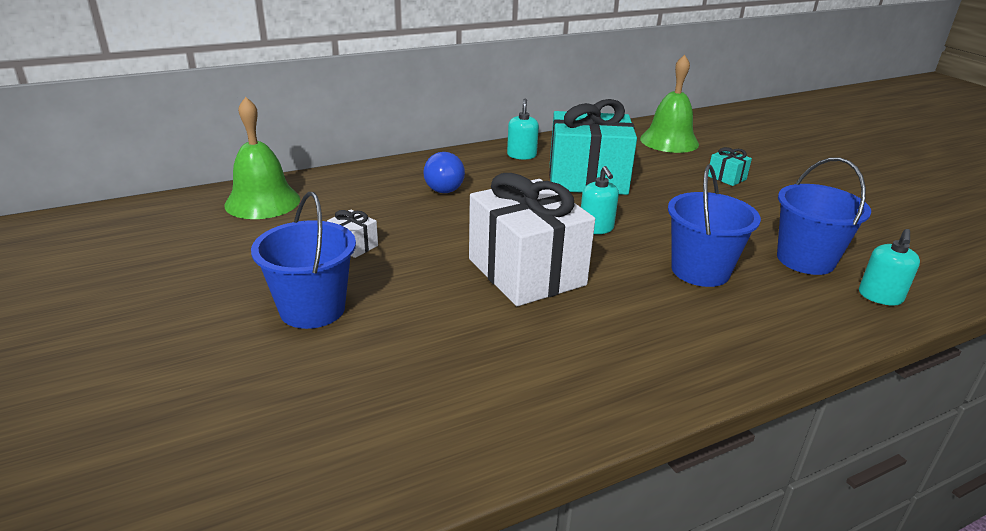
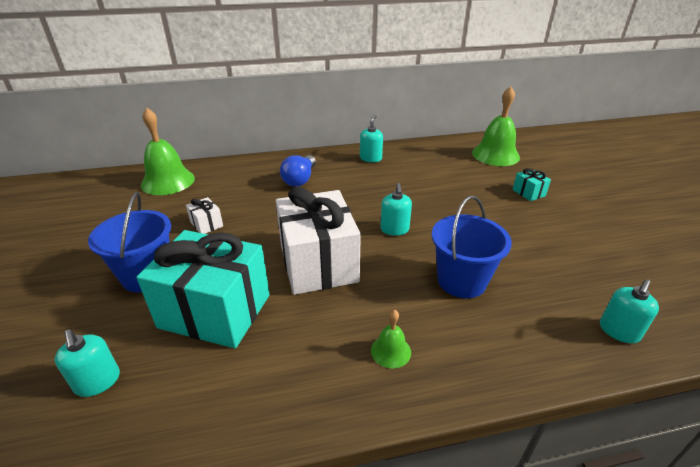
camera: 15 degrees right, 5 degrees up
(329, 424) = (98, 382): none -> turquoise soap dispenser
(587, 179) = (410, 184): turquoise gift -> turquoise gift (215, 311)
(661, 345) = (390, 351): none -> green bell
(805, 260) = (563, 282): blue bucket -> none

